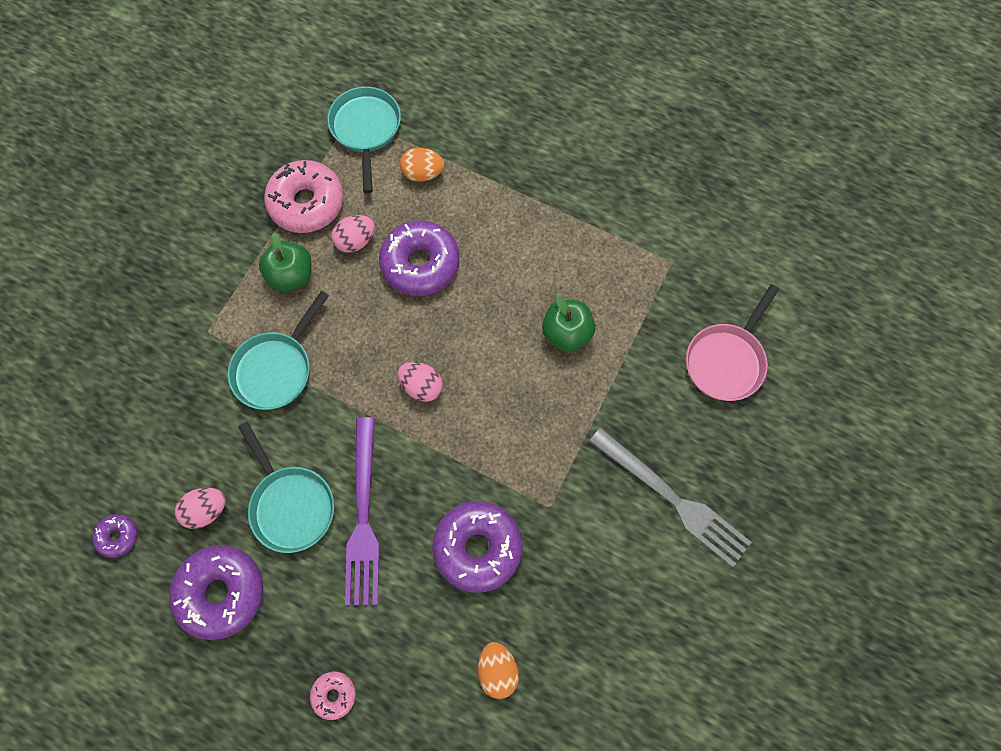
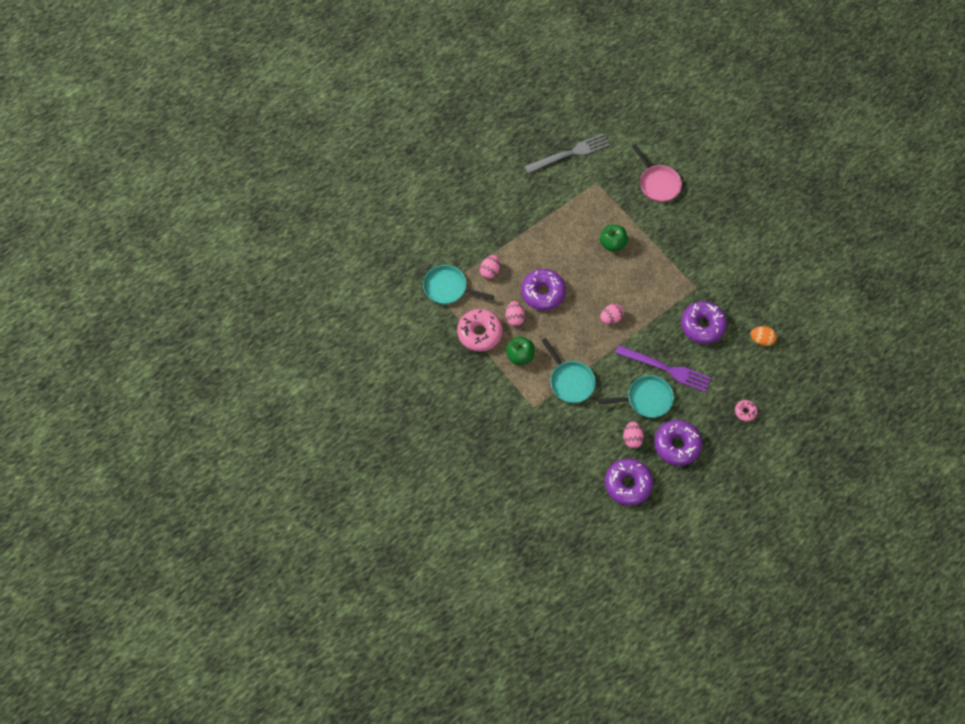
camera: 65 degrees left, 5 degrees down
(118, 536) = (627, 484): purple donut -> purple donut, size x2.07
(423, 173) = (490, 271): orange egg -> pink egg
(672, 498) = (713, 236): grey fork -> grey fork (569, 154)

